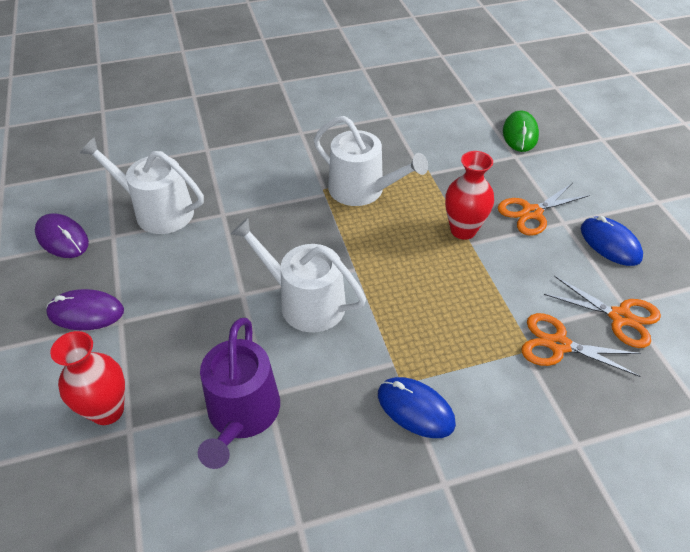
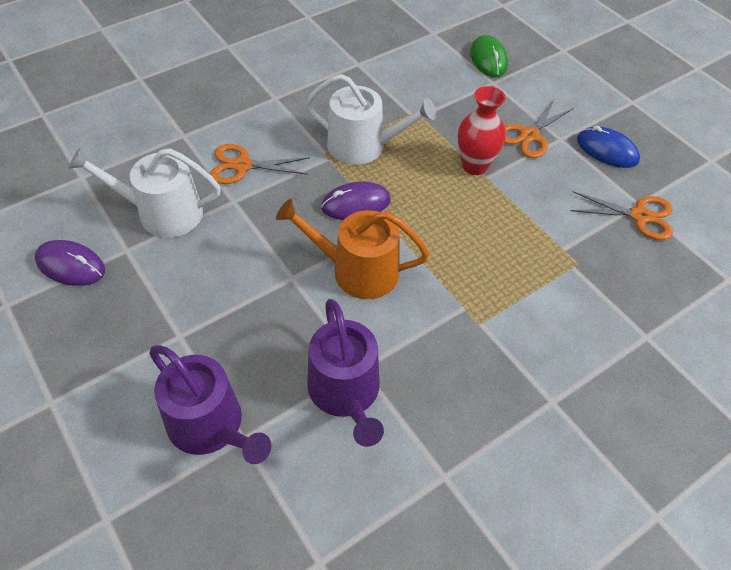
camera: 20 degrees left, 5 degrees up
(86, 312) = (138, 336): purple mouse -> purple mouse (356, 204)
(107, 410) = (211, 426): red vase -> purple watering can
(305, 302) = (357, 270): white watering can -> orange watering can
(415, 409) = (501, 343): blue mouse -> none
(558, 344) = (598, 253): orange scissors -> orange scissors (242, 165)

